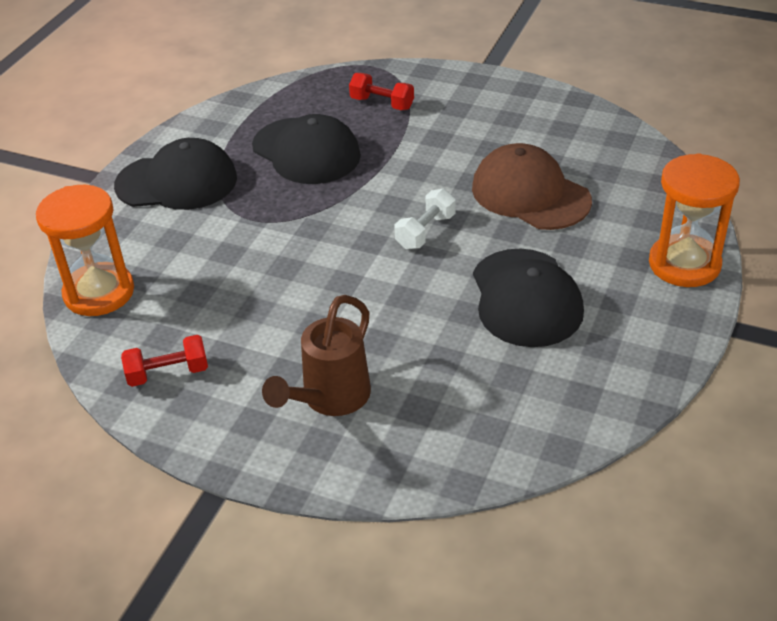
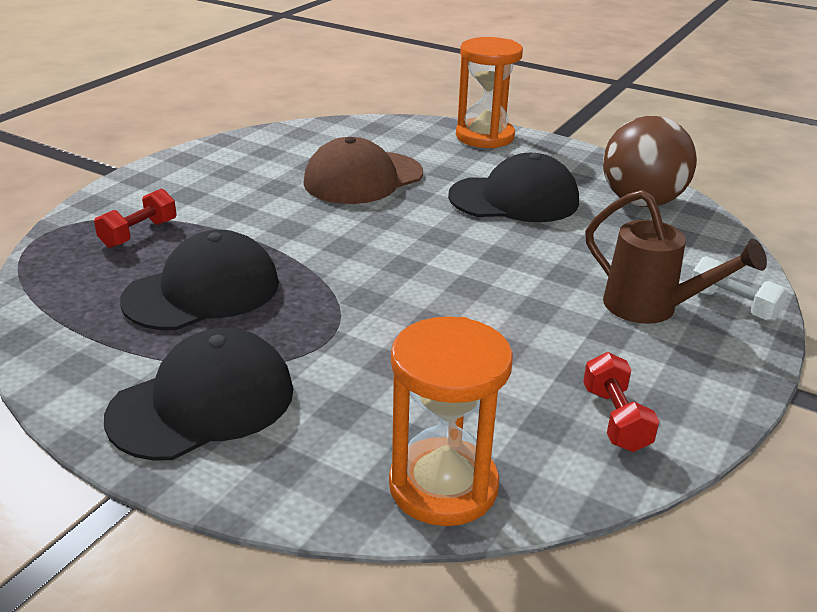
camera: 85 degrees left, 10 degrees down
(177, 182) = (203, 403): black cap -> black cap turned 45 degrees clockwise
(425, 231) = (400, 233): white dumbbell -> white dumbbell (733, 305)
(560, 398) = (641, 202): none -> brown ball

